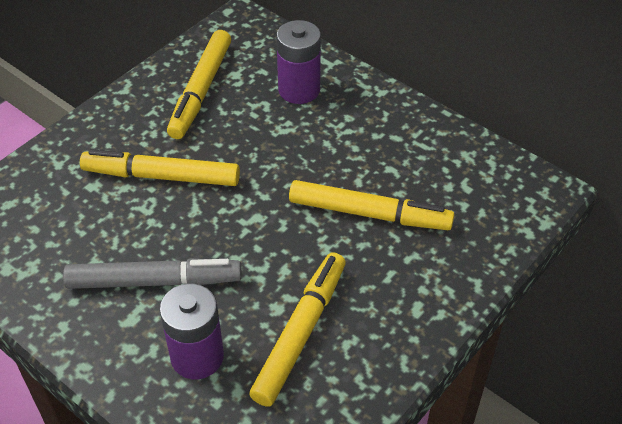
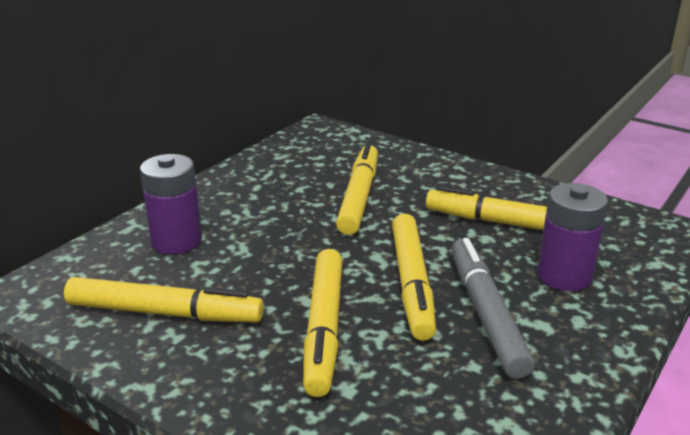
camera: 95 degrees left, 20 degrees down
(209, 237) = (411, 283): none -> yellow marker

